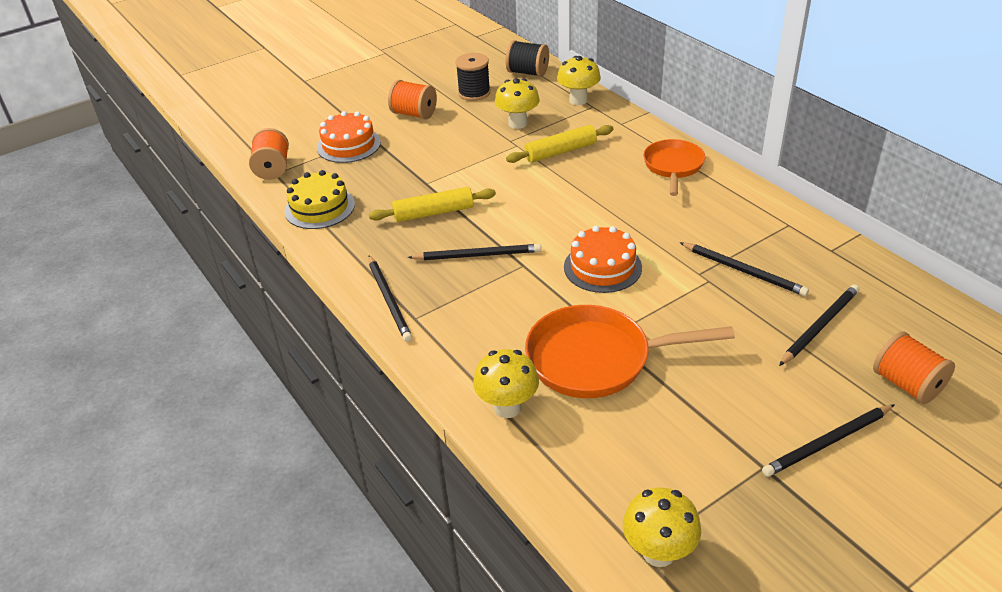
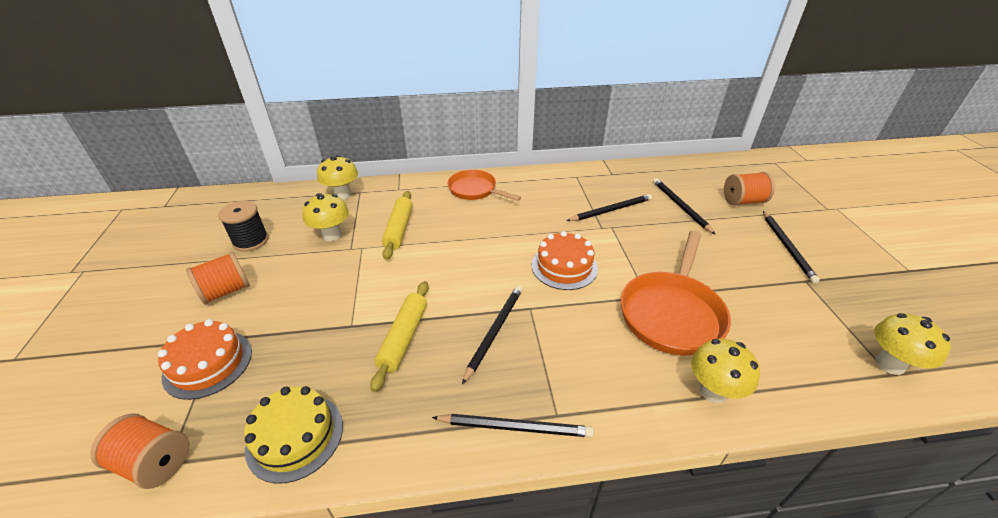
camera: 65 degrees left, 0 degrees up
(527, 73) = (267, 202): black spool -> none

